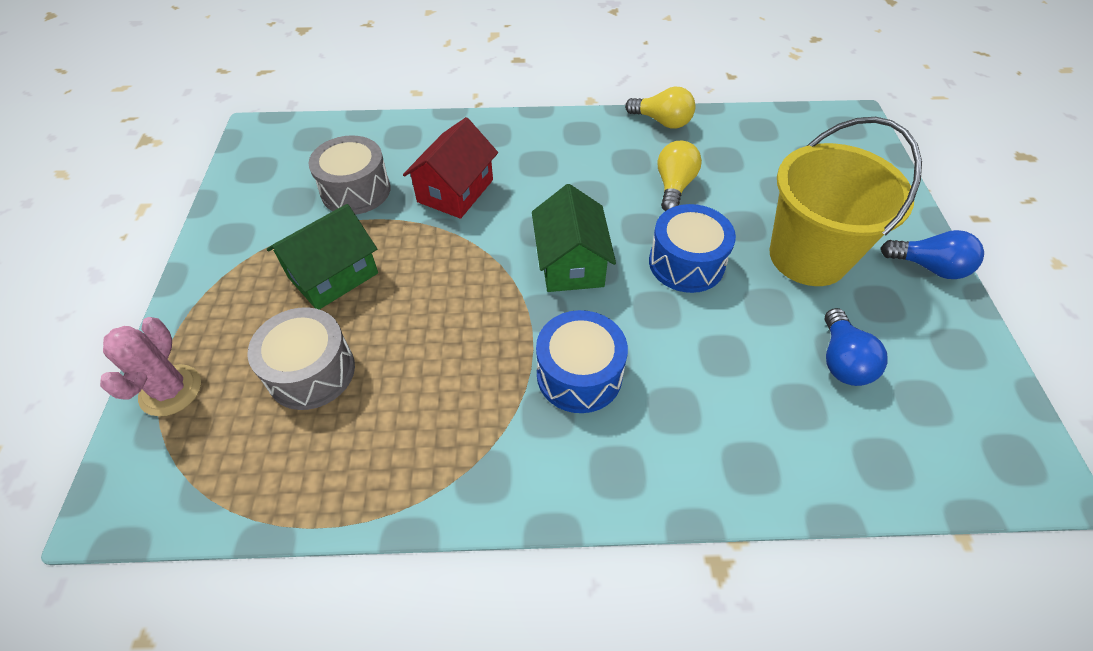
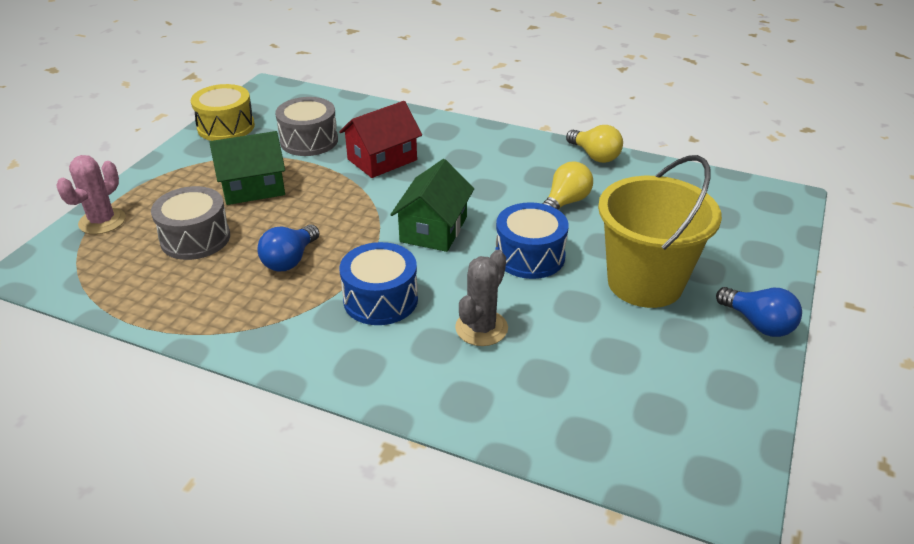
camera: 25 degrees right, 15 degrees down
(241, 201) = (226, 127): none -> yellow drum
(703, 370) = (481, 328): none -> grey cactus
(842, 361) = (609, 361): blue light bulb -> blue light bulb (290, 260)

